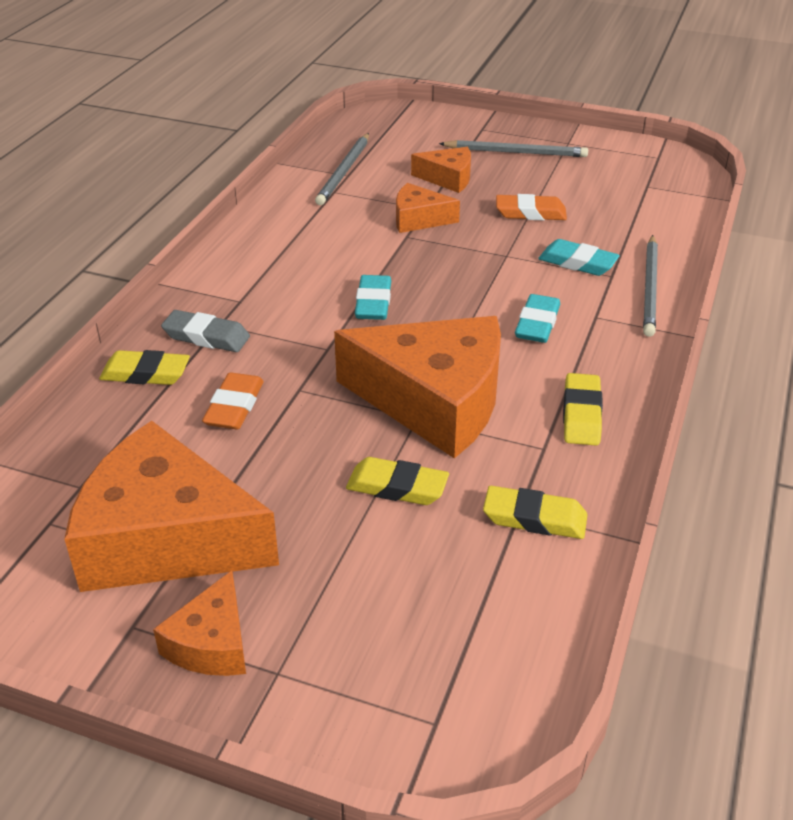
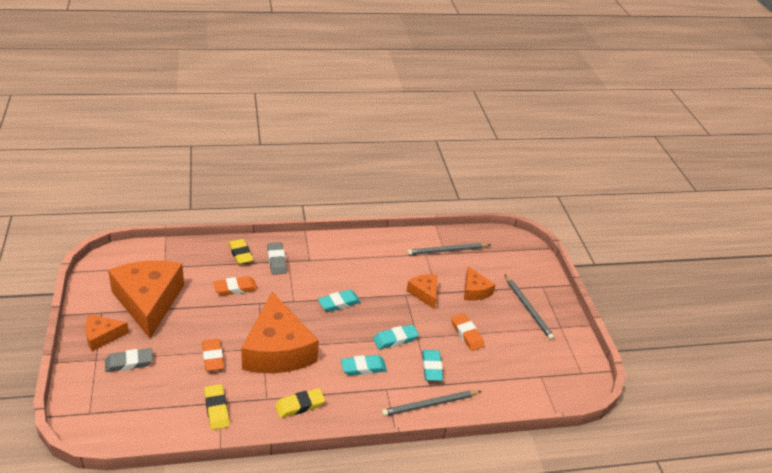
camera: 55 degrees right, 0 degrees up
(326, 616) = (129, 362): none -> grey eraser
(397, 487) = (213, 357): yellow eraser -> orange eraser
(496, 275) = (395, 339): none -> turquoise eraser

